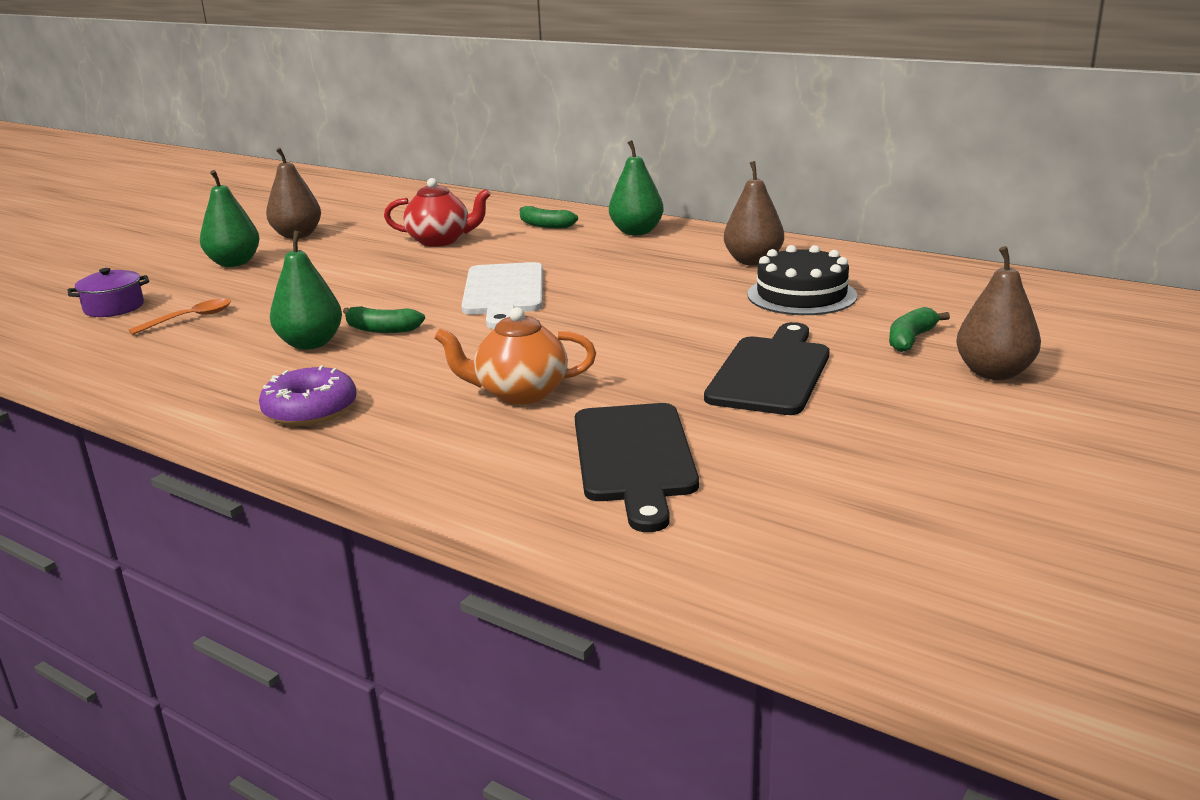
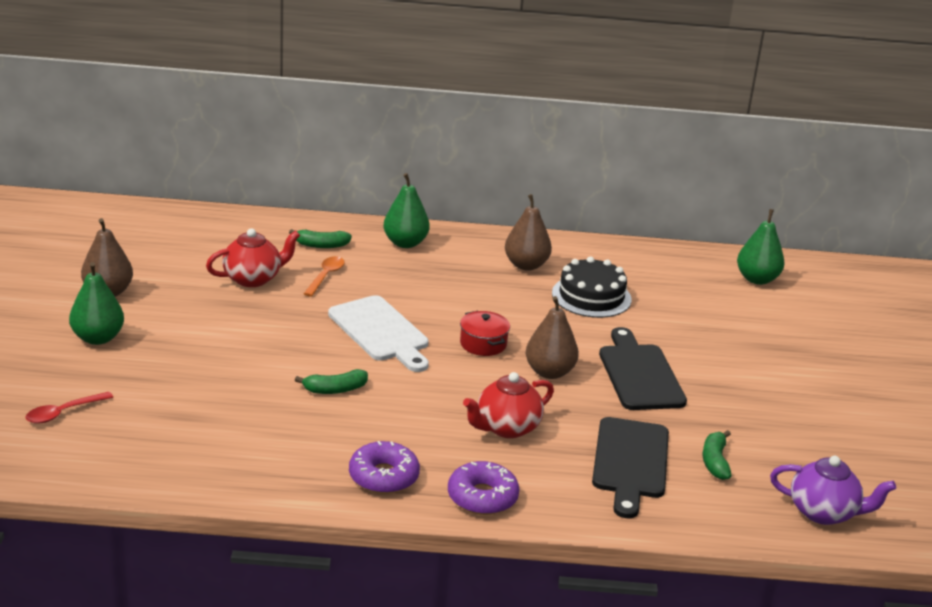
camera: 35 degrees left, 5 degrees up
(114, 307) = (63, 413): purple pot -> red spoon
(189, 319) = (156, 411): orange spoon -> orange spoon (325, 276)
(311, 344) = (298, 416): green pear -> green pear (757, 279)
(389, 452) = (482, 497): none -> purple donut
(520, 393) = (506, 428): orange teapot -> red teapot
(604, 317) = (483, 344): none -> red pot
(634, 457) = (630, 462): black cutting board -> black cutting board turned 45 degrees clockwise
(877, 587) = (823, 512): none -> purple teapot
(911, 339) = (692, 327): green banana -> green banana (715, 461)
(994, 373) = (759, 347): brown pear -> brown pear (549, 372)

